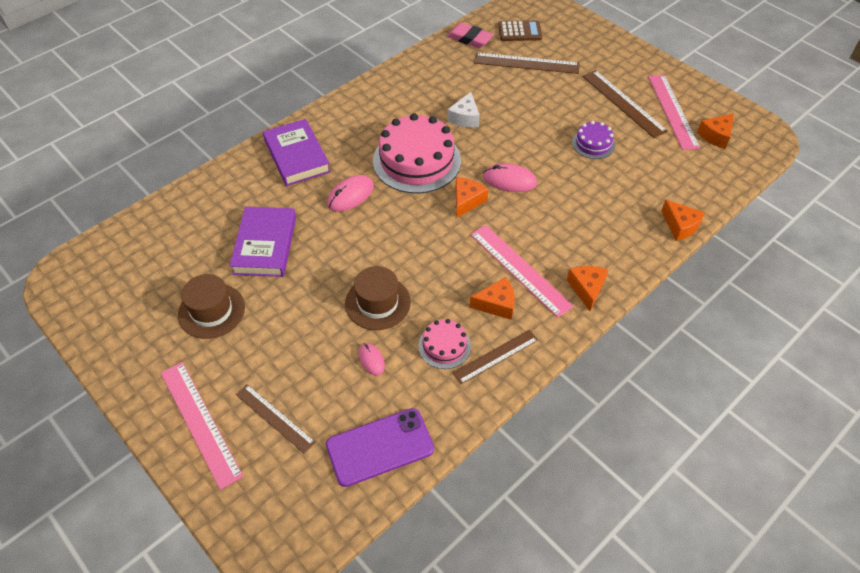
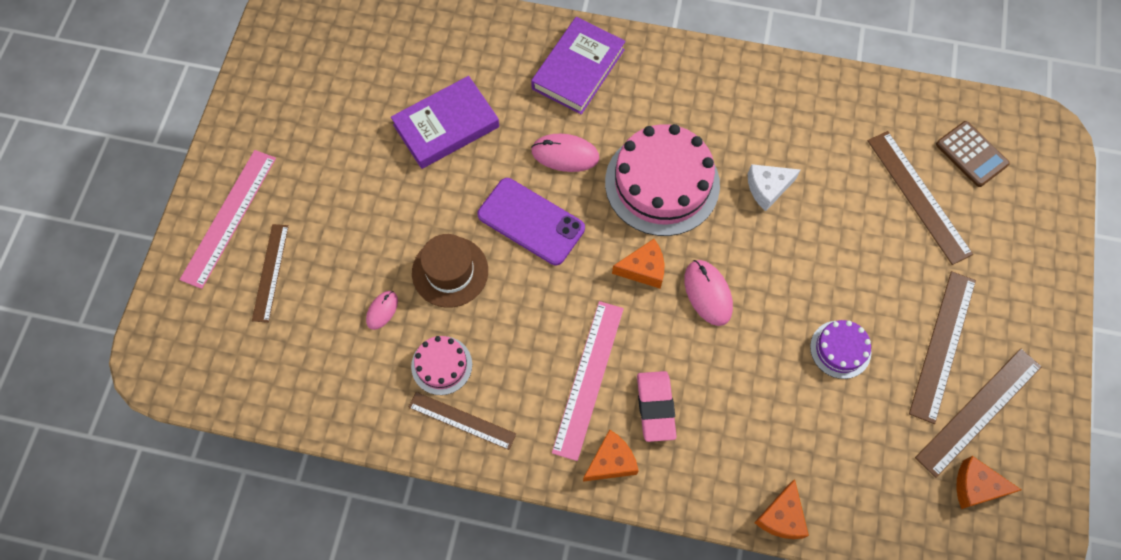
camera: 55 degrees right, 15 degrees up
(211, 311) = (342, 139): brown hat -> none
(380, 447) = (297, 379): purple phone -> purple phone (531, 221)
(469, 39) = (907, 109): pink eraser -> pink eraser (655, 407)
(496, 304) = (526, 383): orange cheese -> none
(672, 111) = (978, 411): pink ruler -> brown ruler

